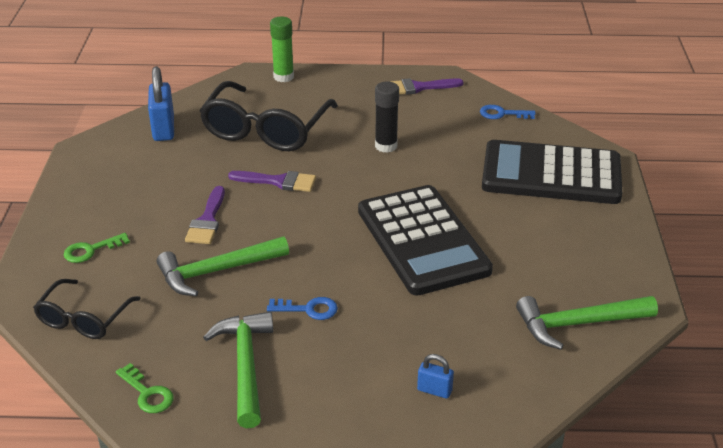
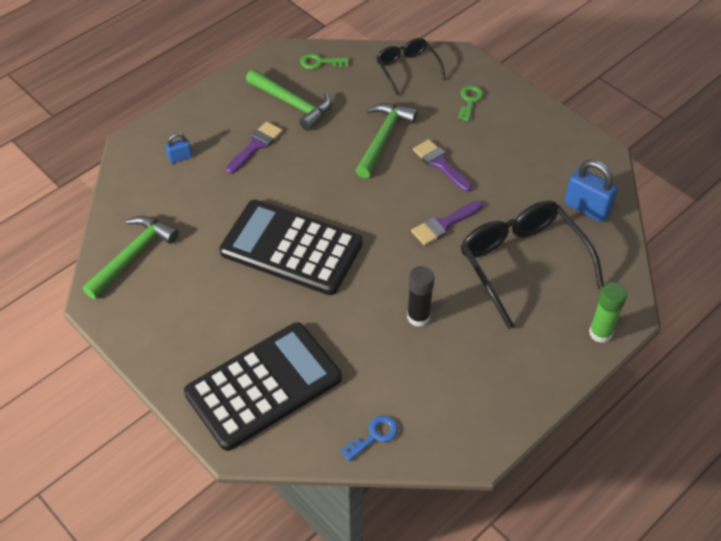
camera: 135 degrees right, 15 degrees up
(308, 309) = (301, 153): blue key -> none
(419, 87) = (481, 414): purple brush -> purple brush (255, 146)

